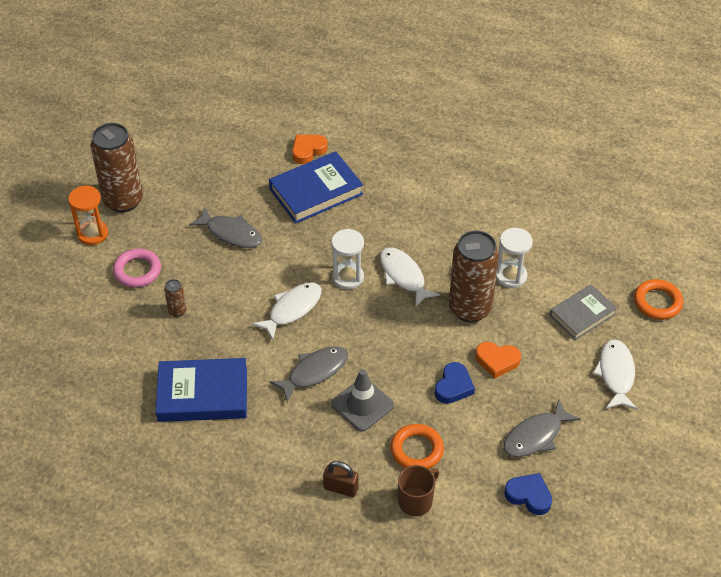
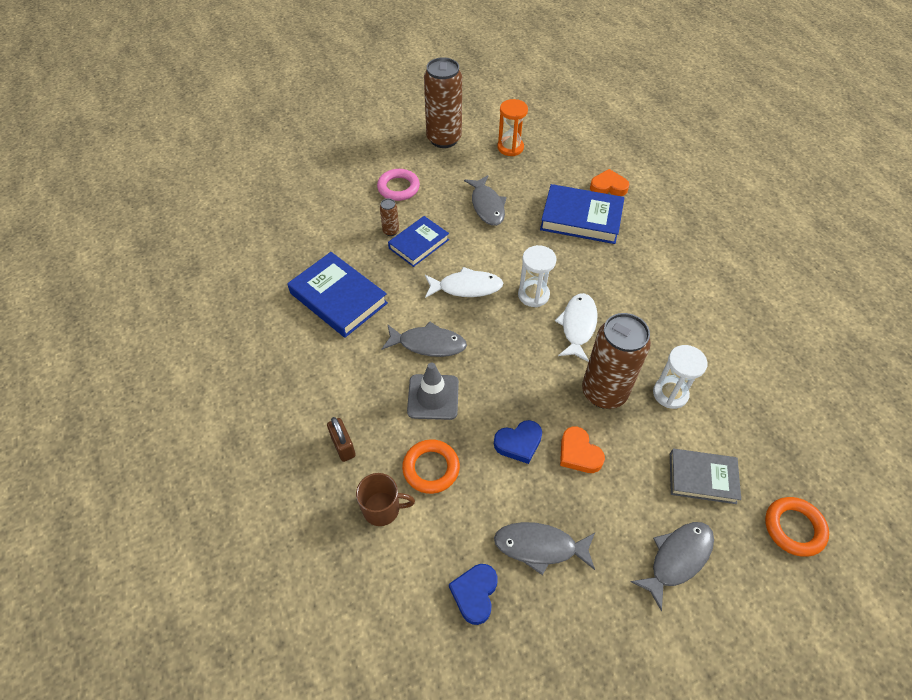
camera: 45 degrees right, 5 degrees up
(93, 234) = (400, 147): orange hourglass -> orange hourglass (510, 147)
(214, 304) = (419, 244): none -> blue book
(529, 495) = (475, 594): blue heart -> blue heart turned 150 degrees counterclockwise
(616, 374) = (677, 559): white fish -> grey fish

